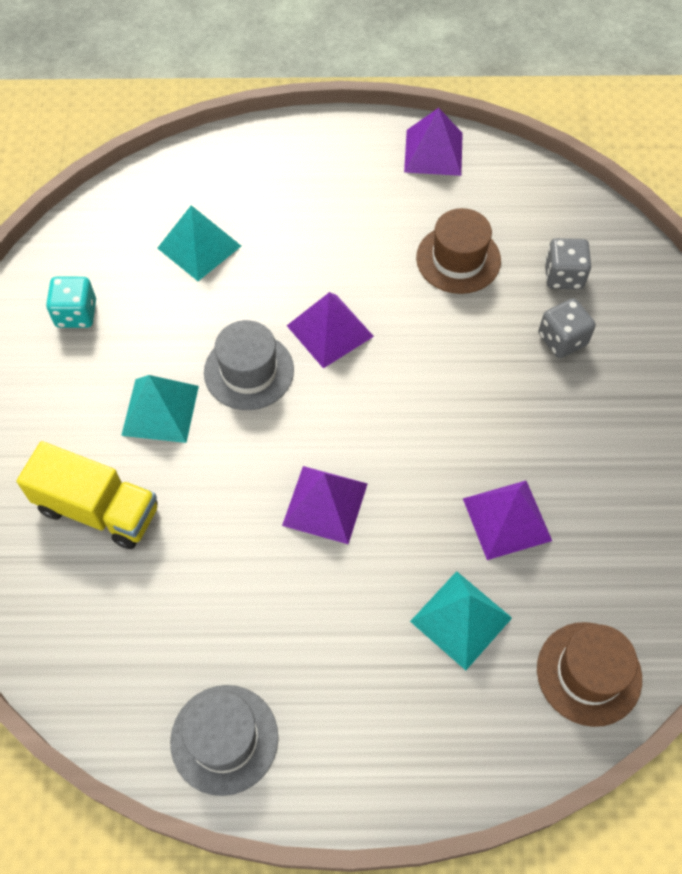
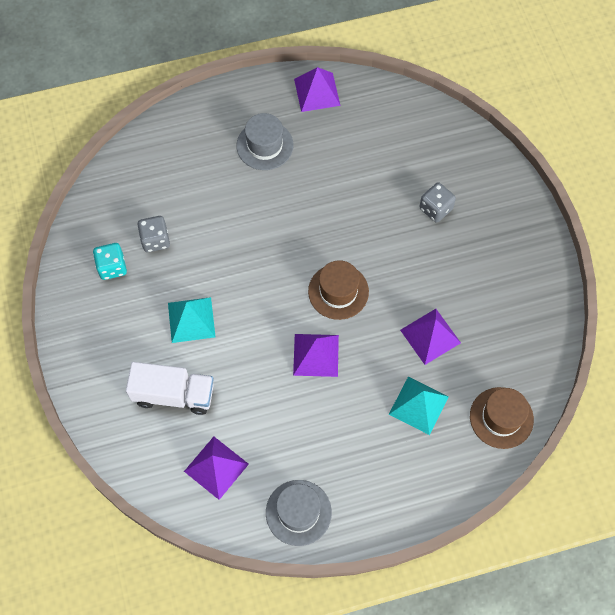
camera: 15 degrees left, 5 degrees up
(98, 509) = (173, 394): yellow truck -> white truck
(199, 247) = (179, 199): turquoise pyramid -> none
(249, 371) = (240, 279): grey hat -> grey hat (265, 145)
(330, 330) = (284, 238): purple pyramid -> purple pyramid (216, 467)
(458, 259) = (354, 168): brown hat -> brown hat (338, 291)
(563, 276) = (426, 164): grey dice -> grey dice (155, 240)

